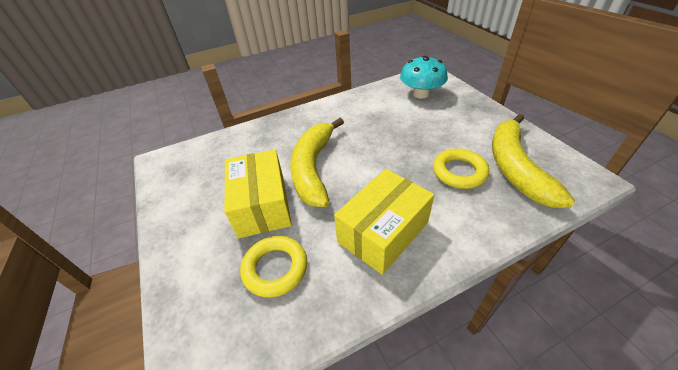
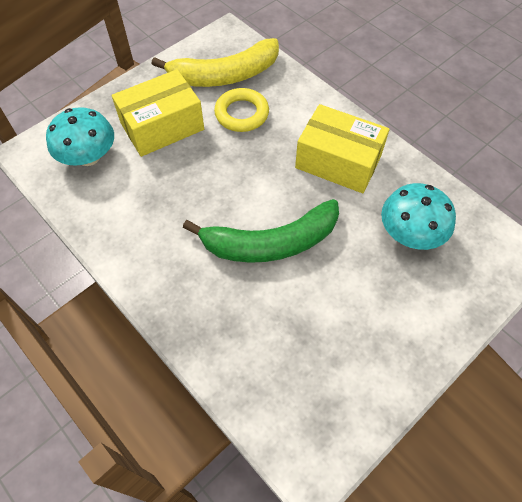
camera: 110 degrees left, 15 degrees up
(262, 205) = (344, 276): yellow box -> yellow box (162, 126)
(275, 268) = (410, 233): yellow ring -> turquoise mushroom
(313, 168) = (271, 243): yellow banana -> green banana

